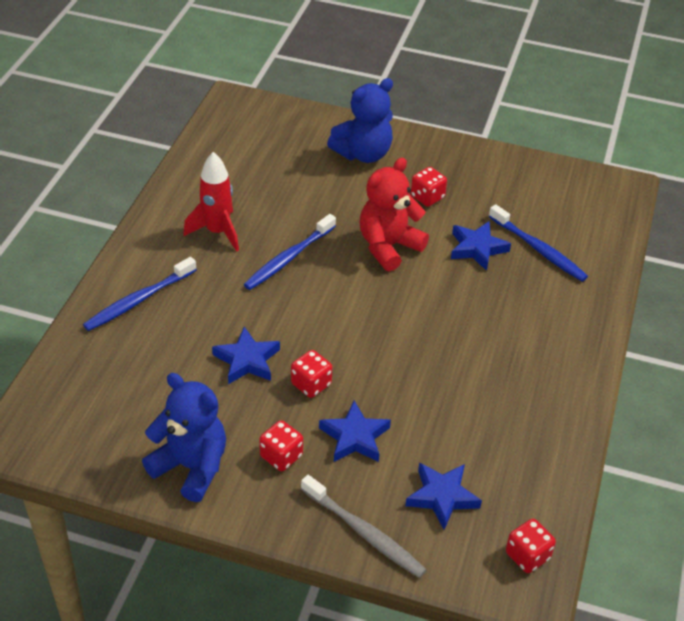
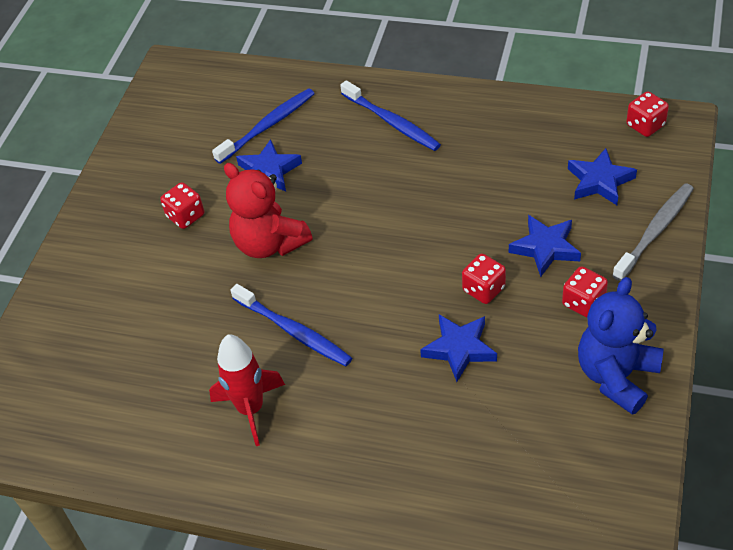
camera: 85 degrees left, 5 degrees up
(138, 300) = (379, 473): blue toothbrush -> blue toothbrush (392, 122)
(363, 154) = (104, 279): blue teddy bear -> none

